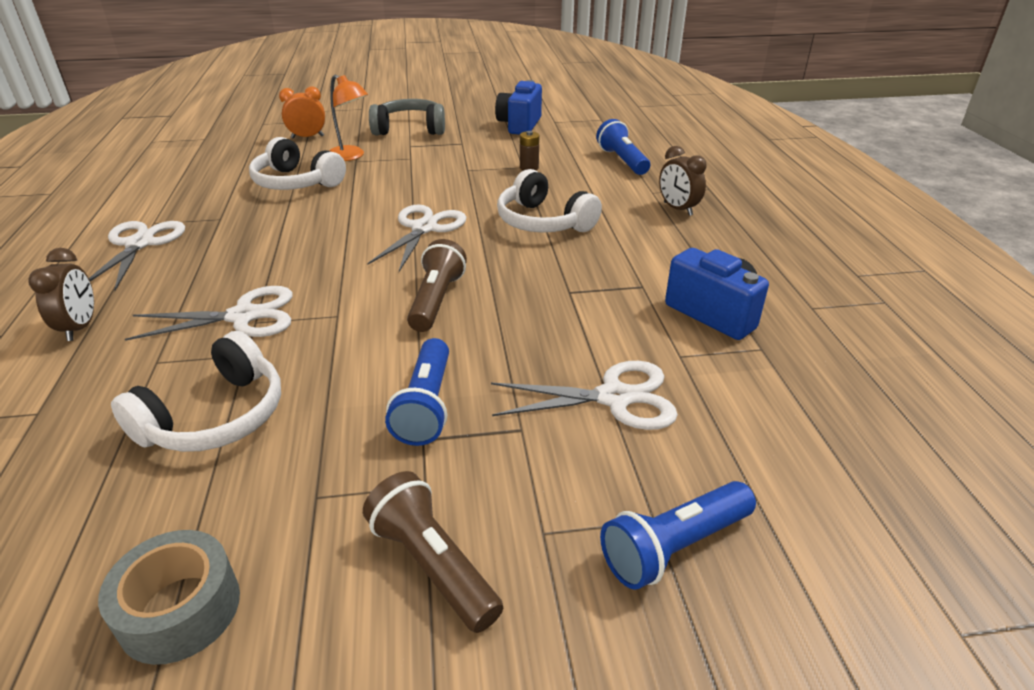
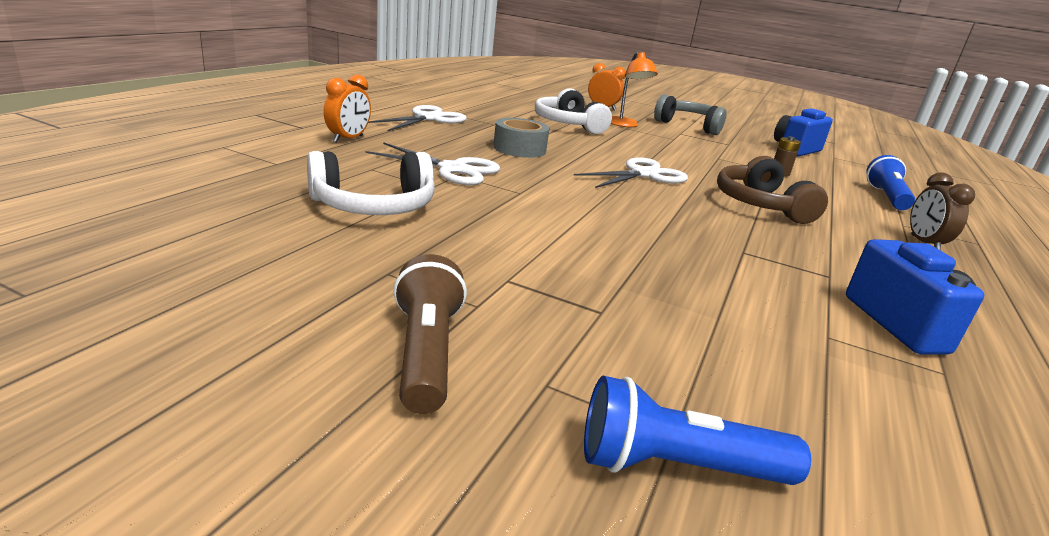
camera: 30 degrees right, 10 degrees down
(80, 327) = (348, 139): brown clock -> orange clock
(180, 609) = (229, 283): grey tape -> grey tape (519, 149)
(426, 406) = (532, 263): blue flashlight -> none
(436, 300) = (610, 213): brown flashlight -> none
(543, 222) = (761, 205): white headphones -> brown headphones
(614, 398) = (720, 332): white scissors -> none

